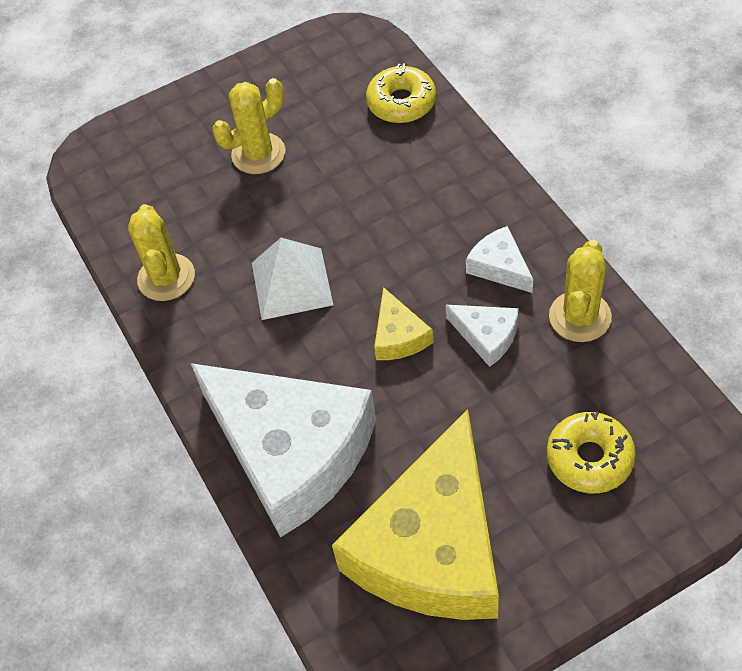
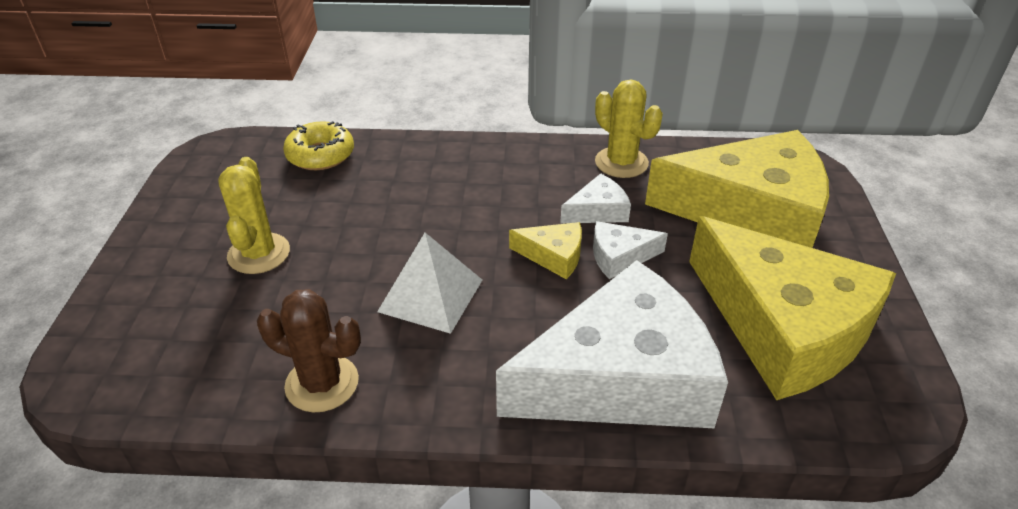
camera: 65 degrees left, 15 degrees down
(166, 277) = (322, 383): yellow cactus -> brown cactus
(499, 267) = (539, 177): white cheese -> white cheese (620, 256)
(589, 458) = (751, 211): yellow donut -> yellow cheese

